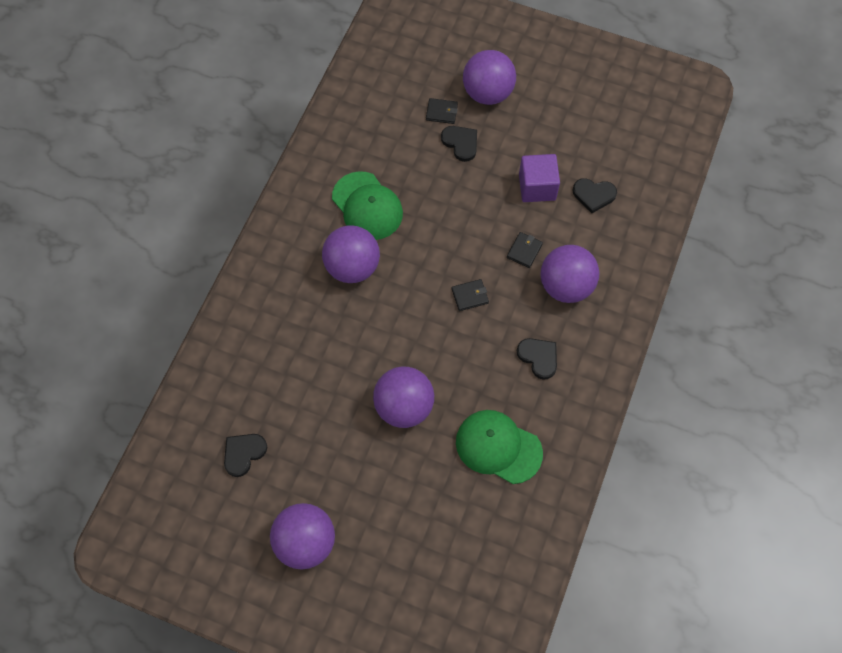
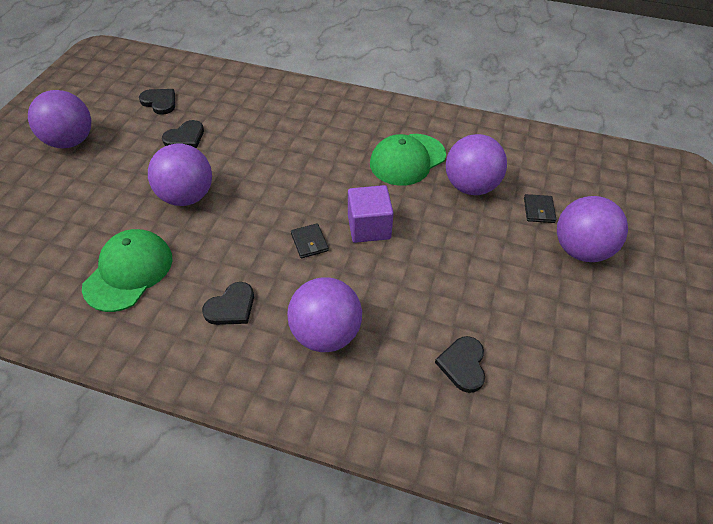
camera: 85 degrees right, 15 degrees down
(352, 267) = (338, 153): purple ball -> purple ball (470, 186)
(461, 143) = (503, 228): black heart -> black heart (185, 137)
(524, 251) = (370, 290): black wallet -> none
(537, 187) = (461, 301): purple cube -> purple cube (369, 227)

